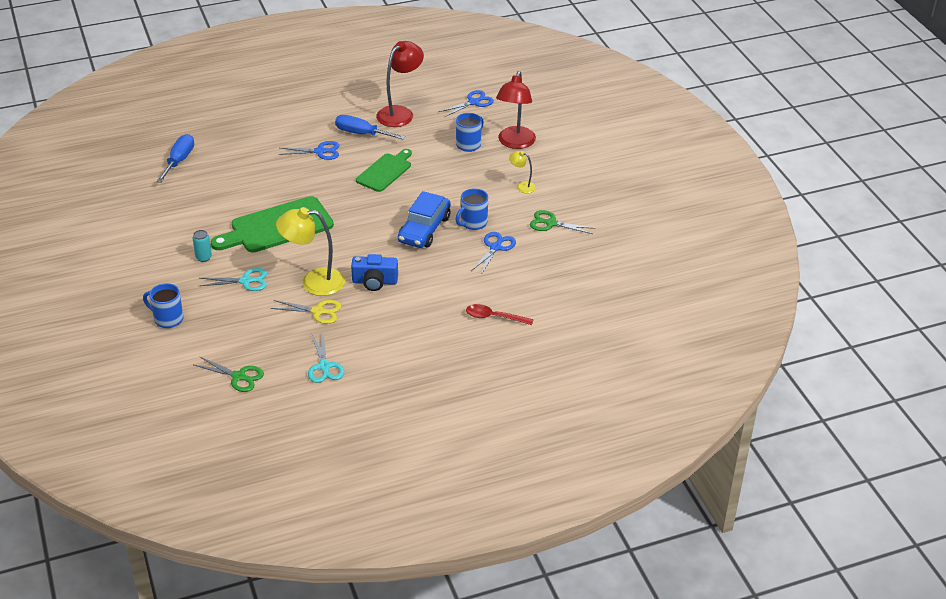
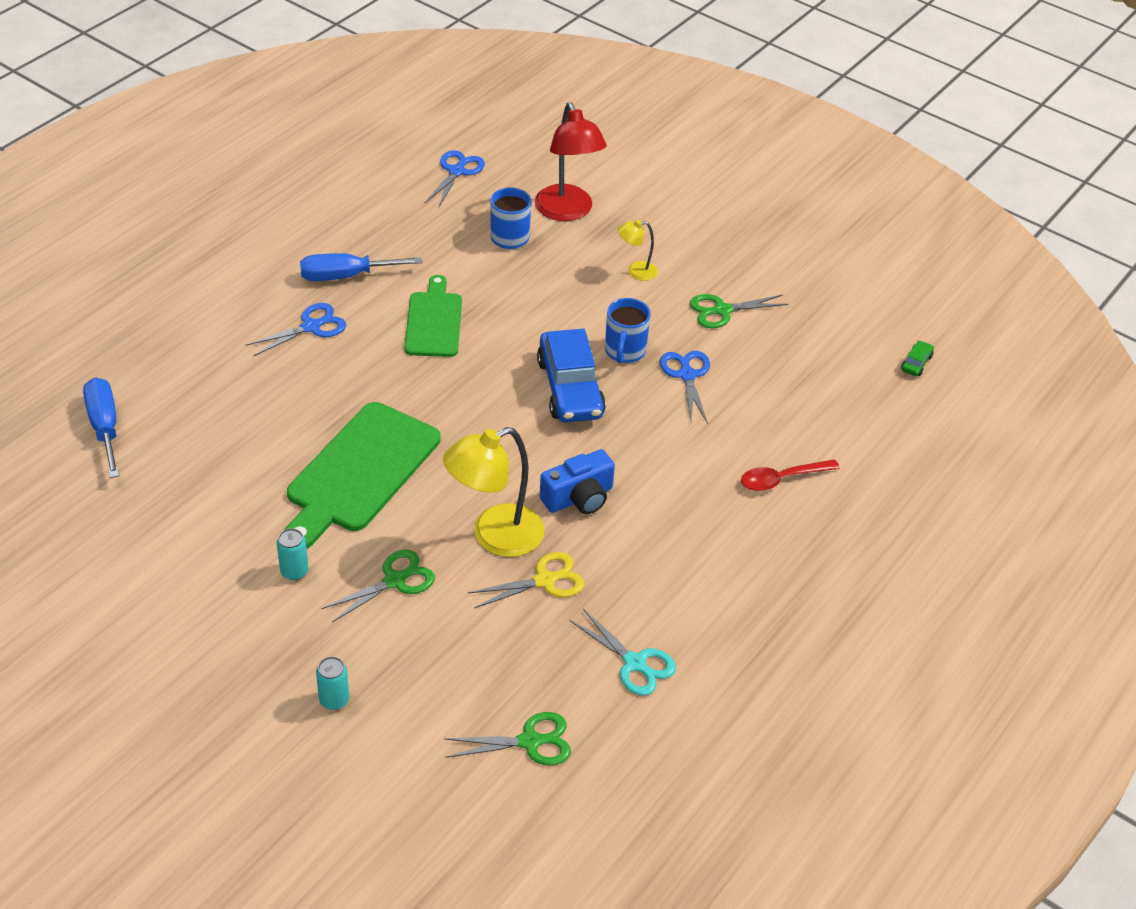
camera: 35 degrees left, 5 degrees up
(167, 319) = (334, 700): blue mug -> turquoise can
(246, 281) = (395, 580): turquoise scissors -> green scissors
(400, 113) = (371, 224): red lamp -> none
(639, 292) = (916, 363): none -> green car

